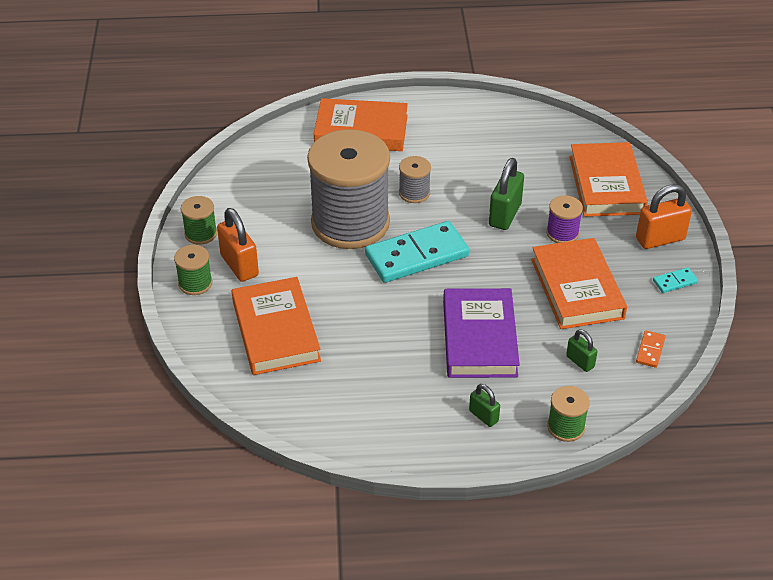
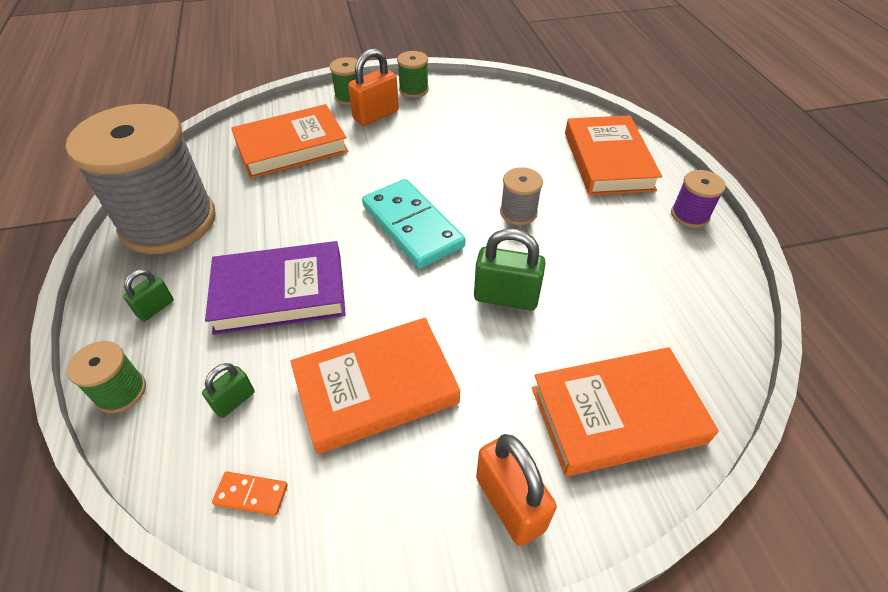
camera: 80 degrees right, 5 degrees up
(350, 223) = (453, 172): grey spool -> grey spool (168, 222)
(562, 233) = (487, 363): purple spool -> purple spool (689, 215)
(674, 282) = (409, 531): turquoise domino -> none

